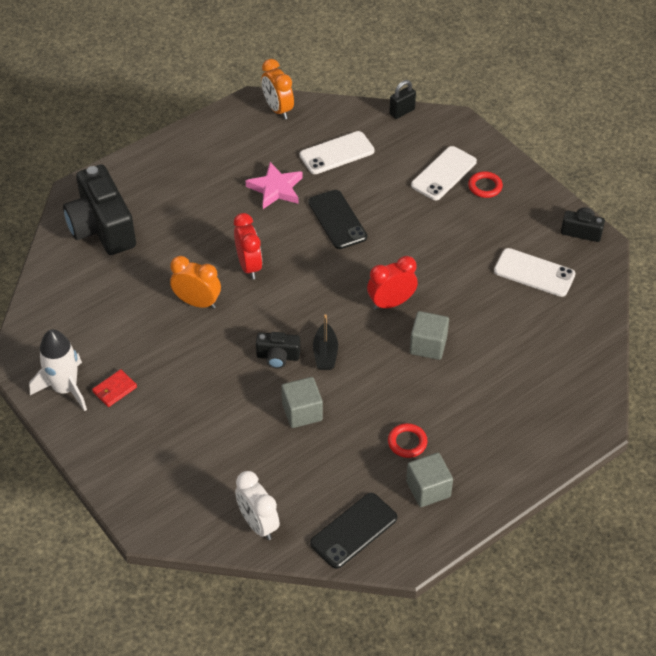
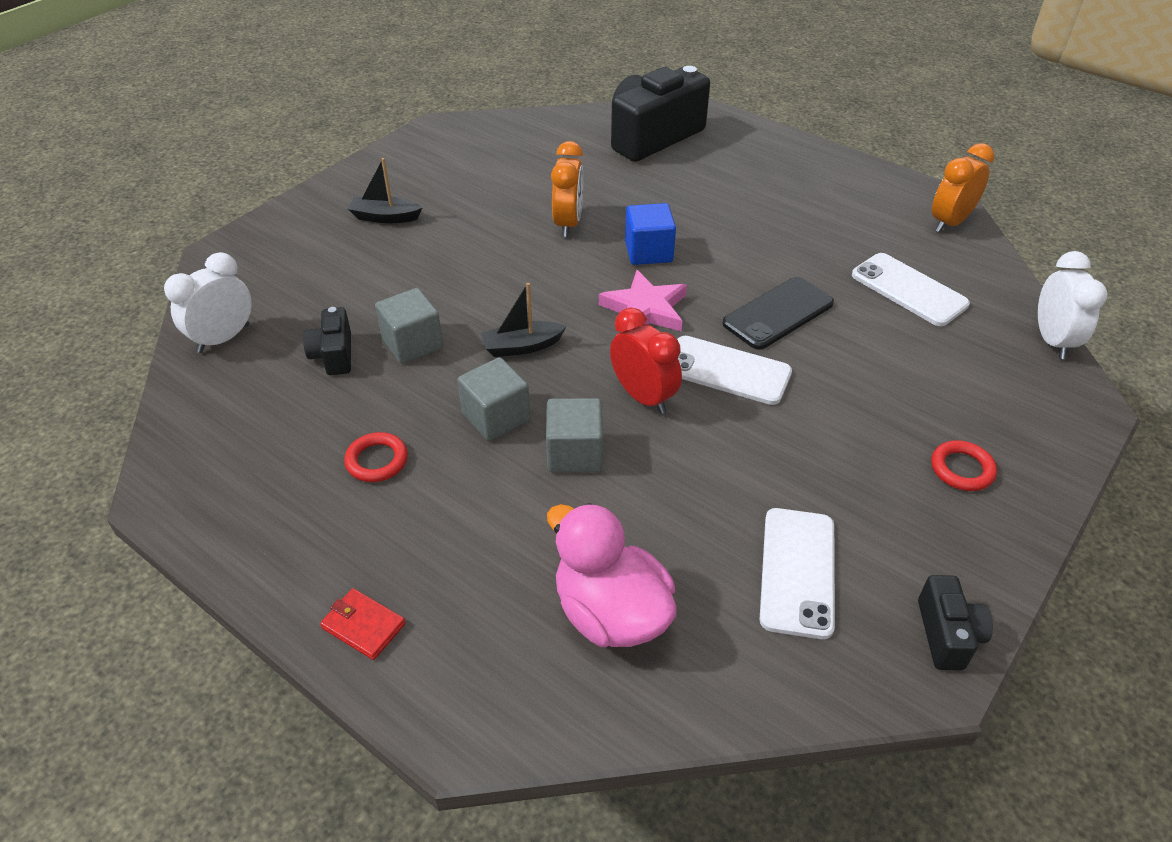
camera: 75 degrees right, 5 degrees down
(65, 388) = (408, 162): white rocket -> none
(114, 390) = (414, 193): red wallet -> red wallet (363, 626)
(141, 412) = (385, 217): none -> black boat
(249, 266) = (648, 252): red clock -> blue cube
(276, 189) = (800, 248): pink star -> pink star (645, 309)
(278, 357) = (502, 305): black camera -> black camera (334, 355)
(354, 531) = (212, 430): black phone -> none
(402, 112) = (1052, 341): black padlock -> white clock
(428, 489) = (290, 500): grey cube -> grey cube (496, 417)
(444, 174) = (954, 412): white phone -> white phone (727, 371)
(542, 353) = (611, 613): none -> pink duck

